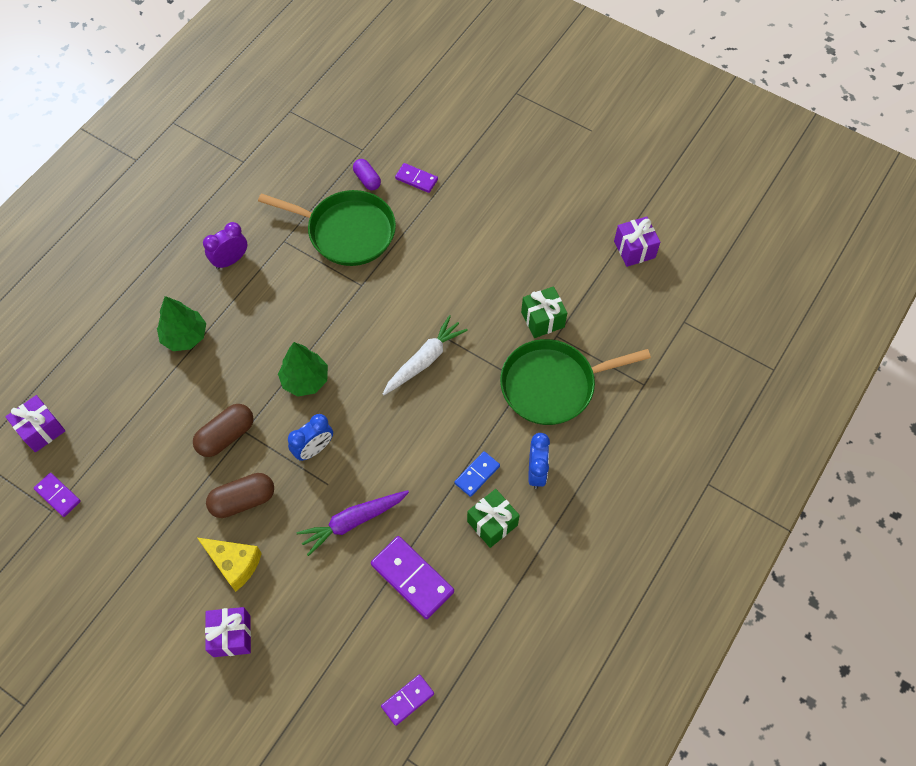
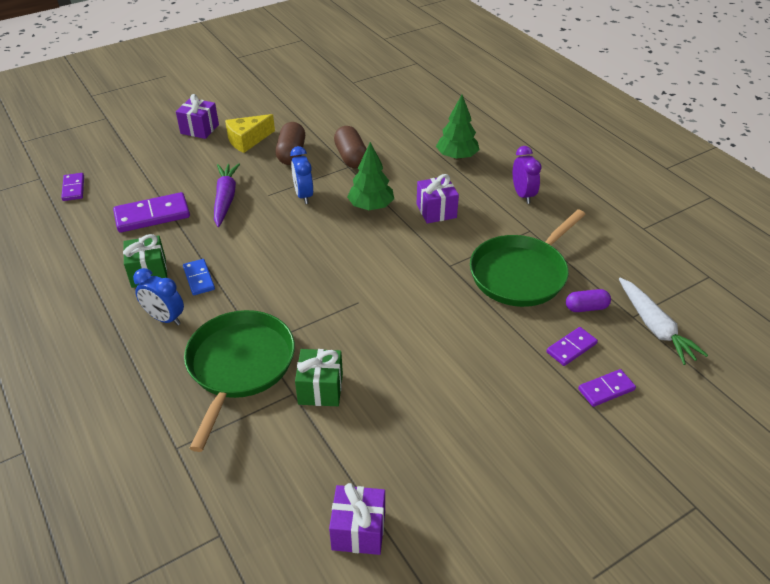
camera: 115 degrees right, 20 degrees down
(41, 430) = (418, 87): purple gift -> purple gift (436, 211)
(58, 495) = (362, 86): purple domino -> purple domino (606, 389)
(424, 360) = (337, 281): white carrot -> white carrot (654, 326)

